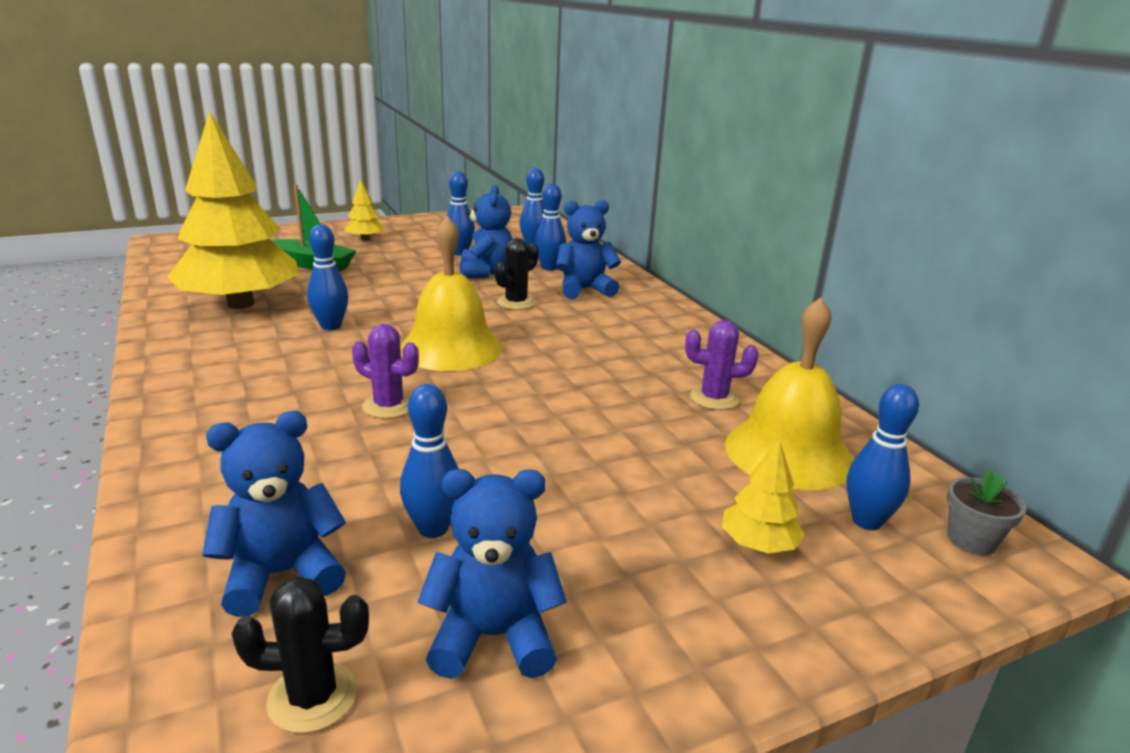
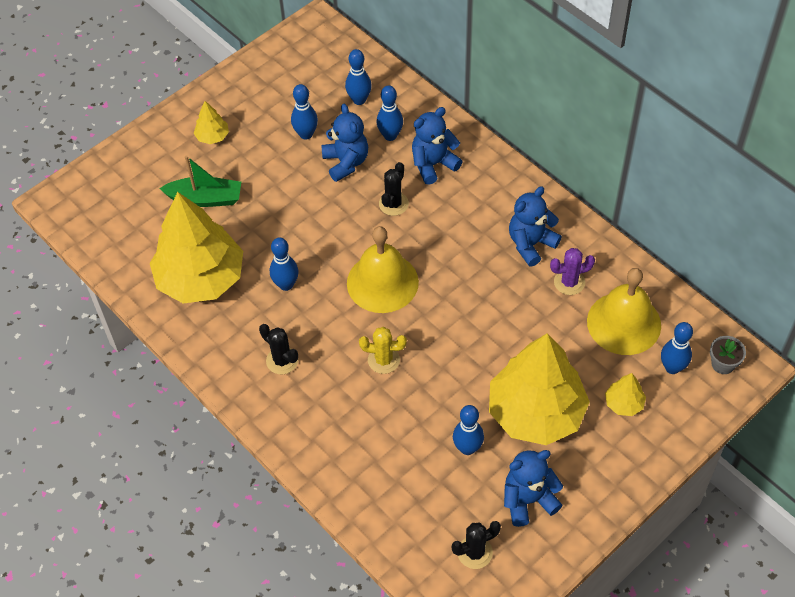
camera: 15 degrees left, 30 degrees up
(253, 377) = (282, 360): none -> black cactus
(282, 574) = (418, 500): blue teddy bear -> blue teddy bear (531, 244)
(388, 406) = (383, 360): purple cactus -> yellow cactus
(586, 515) = (536, 412): none -> yellow tree

